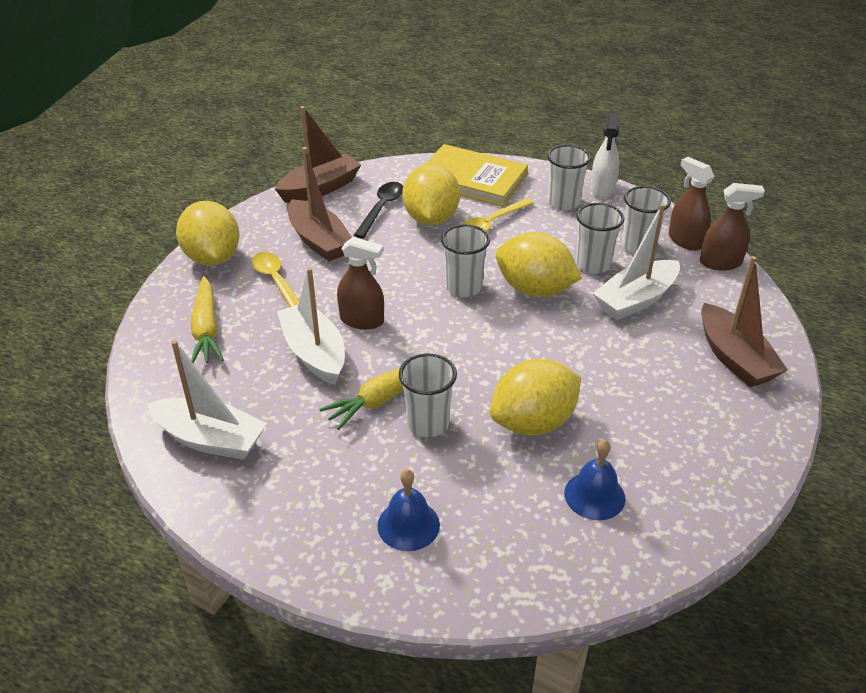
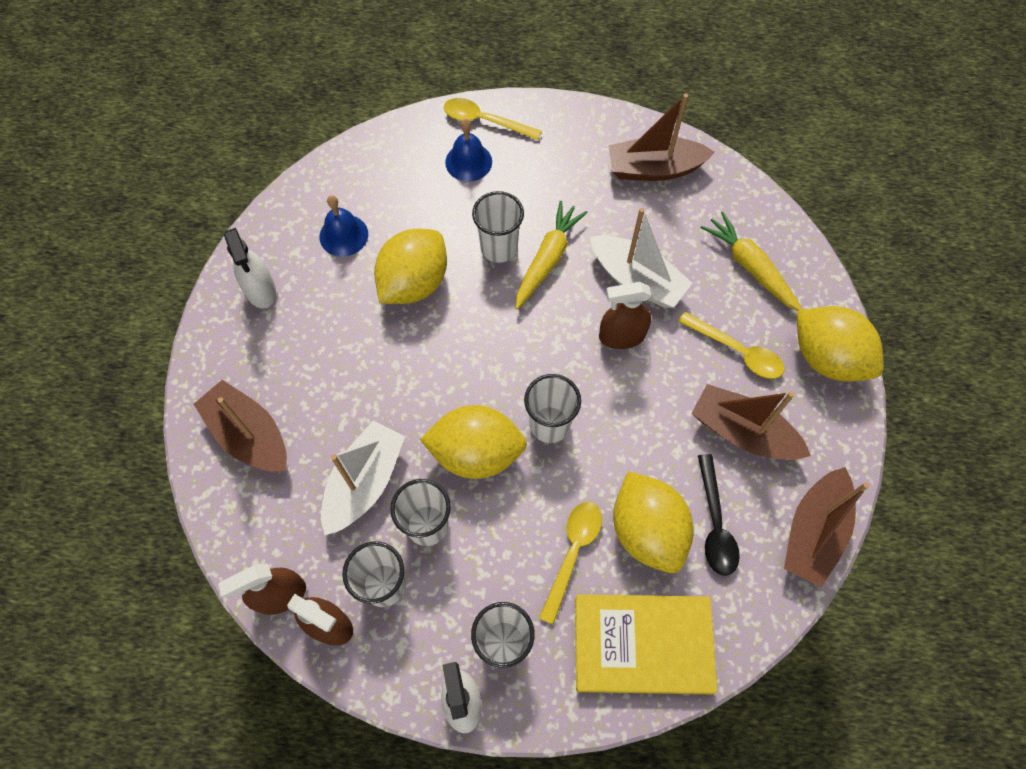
camera: 155 degrees right, 25 degrees up
(210, 439) = (654, 169): white boat -> brown boat
(358, 569) = (485, 121): none -> yellow spoon
(706, 472) = (261, 290): none -> white spray bottle

